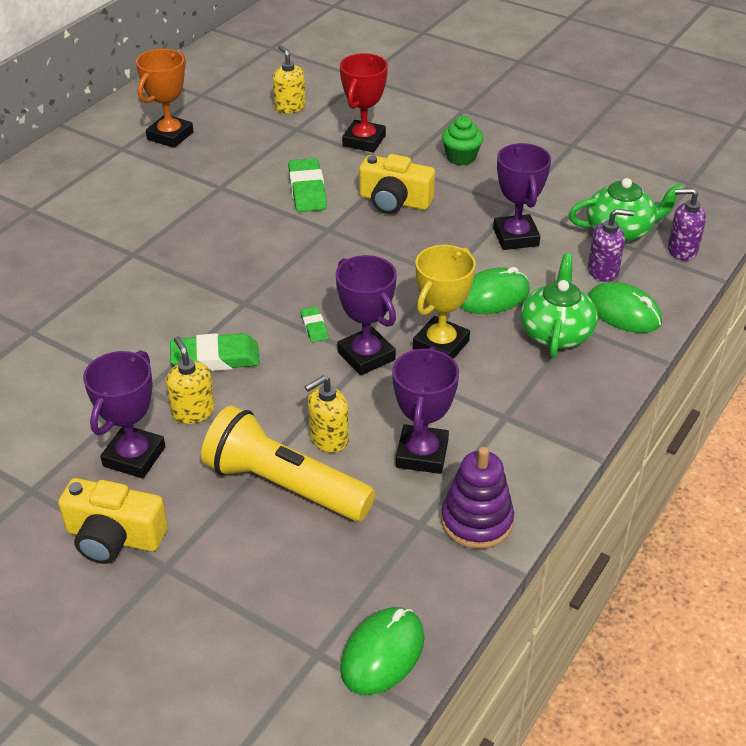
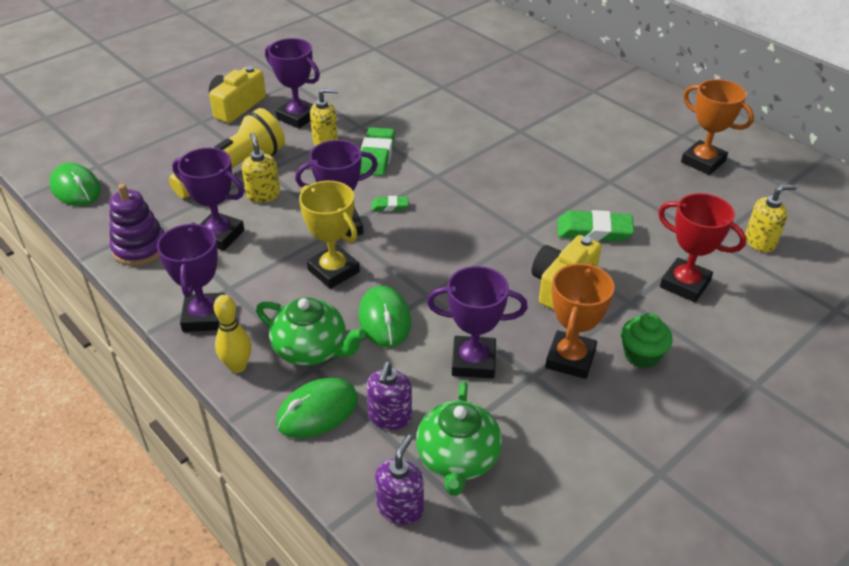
camera: 105 degrees right, 0 degrees up
(484, 189) = (570, 359): none -> orange trophy
(556, 421) = (204, 317): none -> purple trophy
(605, 376) = (237, 366): none -> yellow bowling pin

